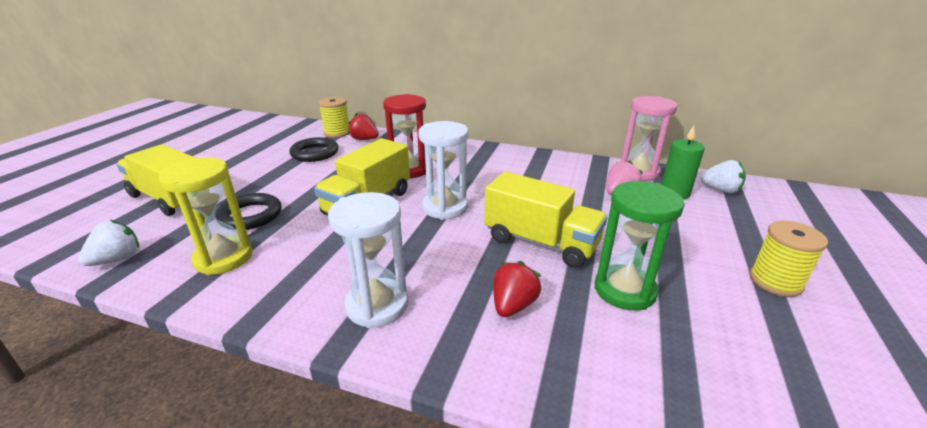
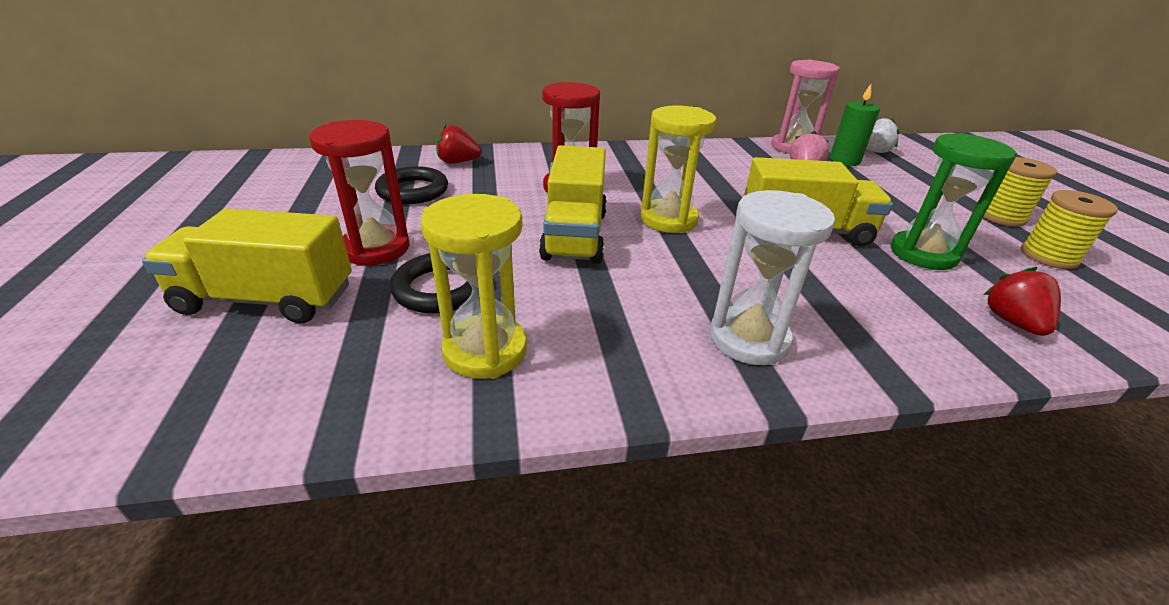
camera: 30 degrees left, 5 degrees up
(117, 259) = (310, 407): white strawberry -> none
(251, 184) = (376, 249): none -> red hourglass
(337, 133) = (406, 160): yellow spool -> yellow spool (1048, 256)
(445, 207) = (668, 220): white hourglass -> yellow hourglass
(513, 305) = (863, 295): red strawberry -> red strawberry (1012, 322)

